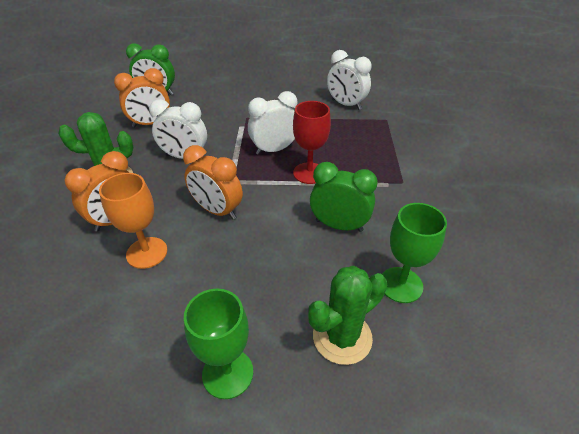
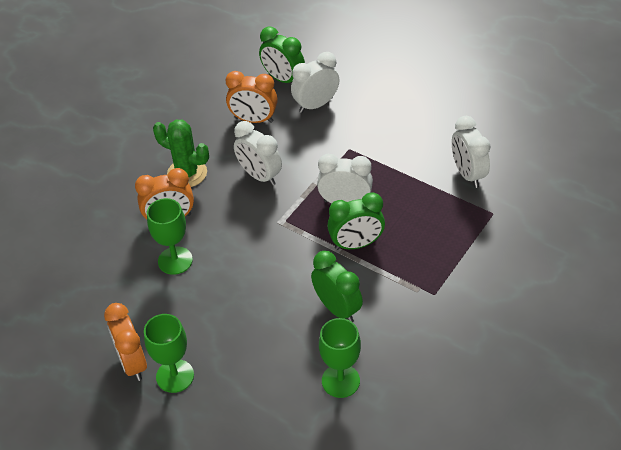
camera: 35 degrees right, 5 degrees up
(147, 252) = (175, 260): orange goblet -> green goblet
(197, 101) = (316, 105): none -> white clock
(217, 210) = (250, 247): orange clock -> orange clock (132, 363)
(309, 173) = (356, 244): red goblet -> green clock
(342, 337) = (264, 393): green cactus -> none

